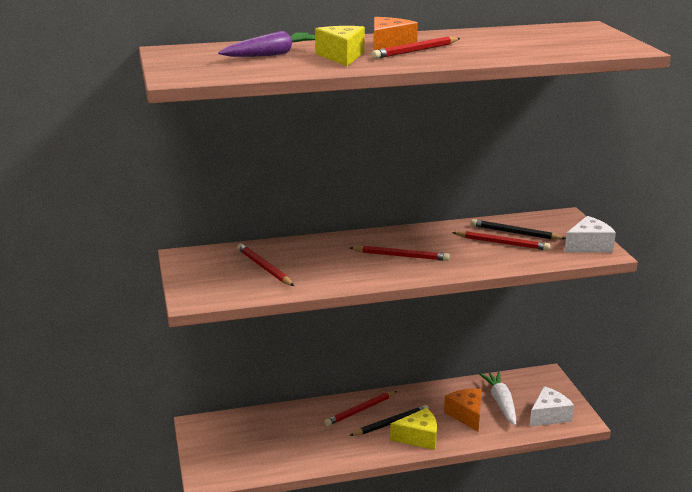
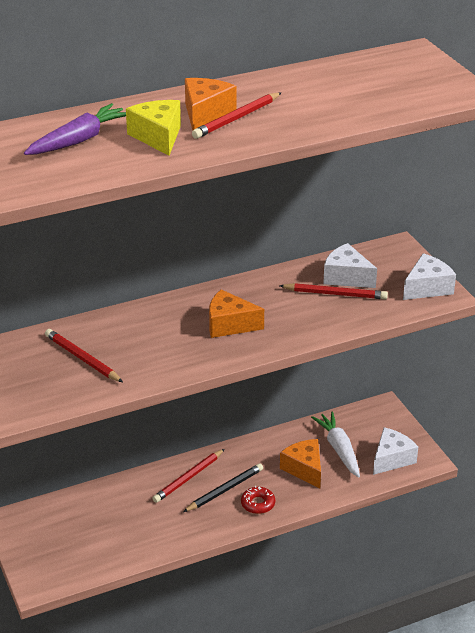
camera: 10 degrees left, 10 degrees up
(401, 256) = (229, 325): red pencil -> orange cheese
(418, 437) = (258, 504): yellow cheese -> red donut
(514, 233) = (346, 277): black pencil -> white cheese

